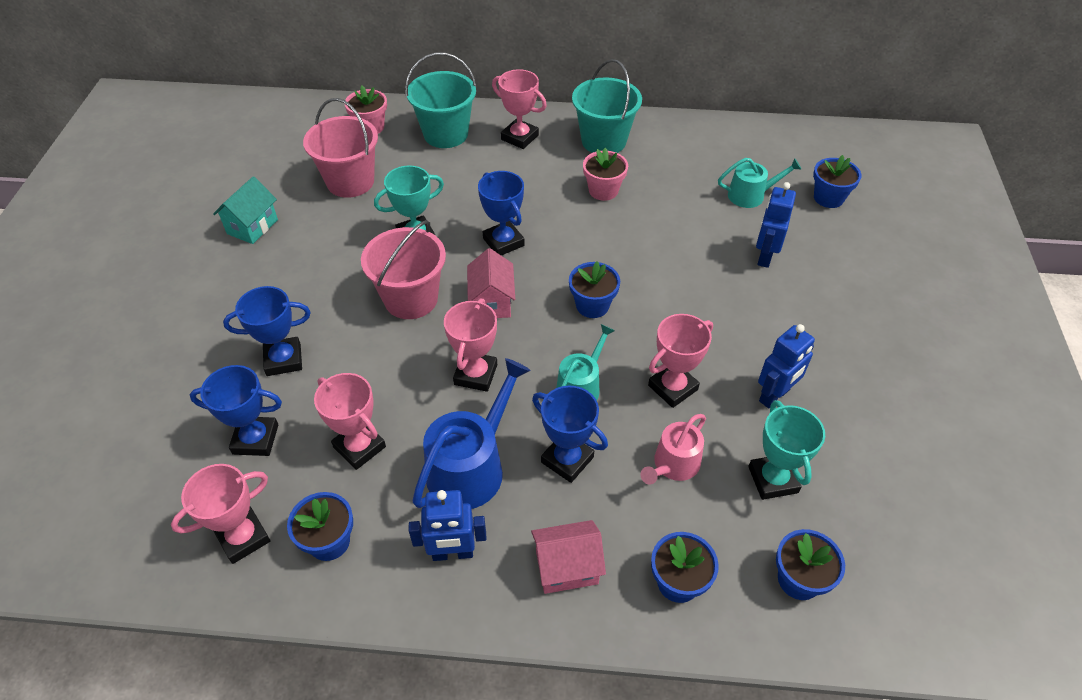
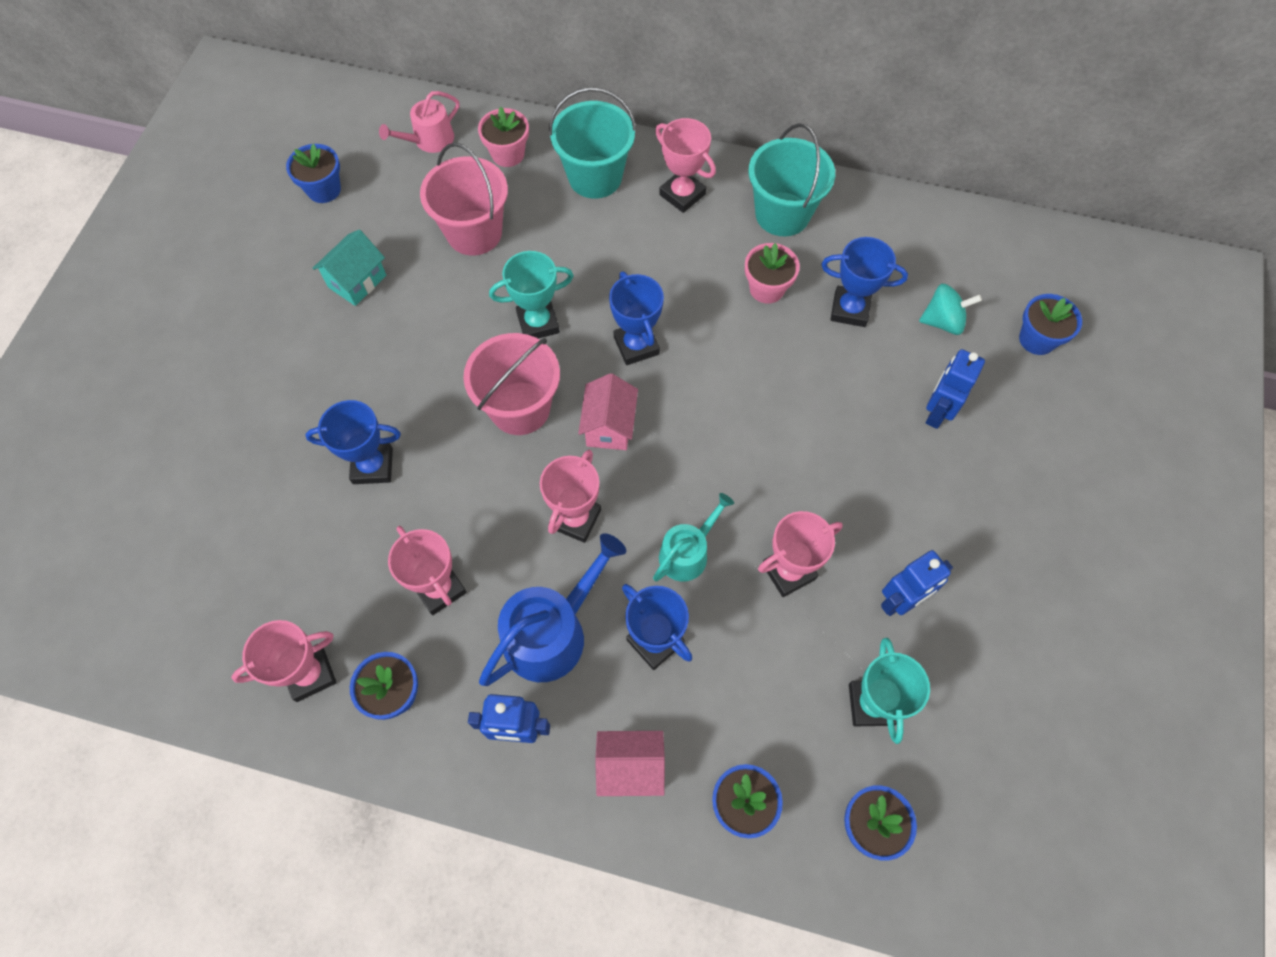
camera: 10 degrees right, 15 degrees up
(255, 439) = (333, 560): blue trophy -> blue trophy (850, 309)
(592, 305) = (721, 449): blue flower pot -> blue flower pot (324, 189)
(673, 465) = (767, 667): pink watering can -> pink watering can (429, 140)
(751, 195) = (943, 321): turquoise watering can -> turquoise spinning top

